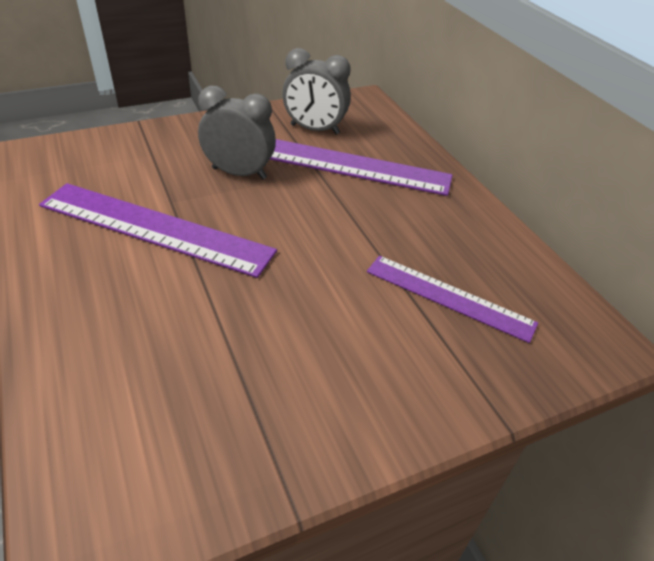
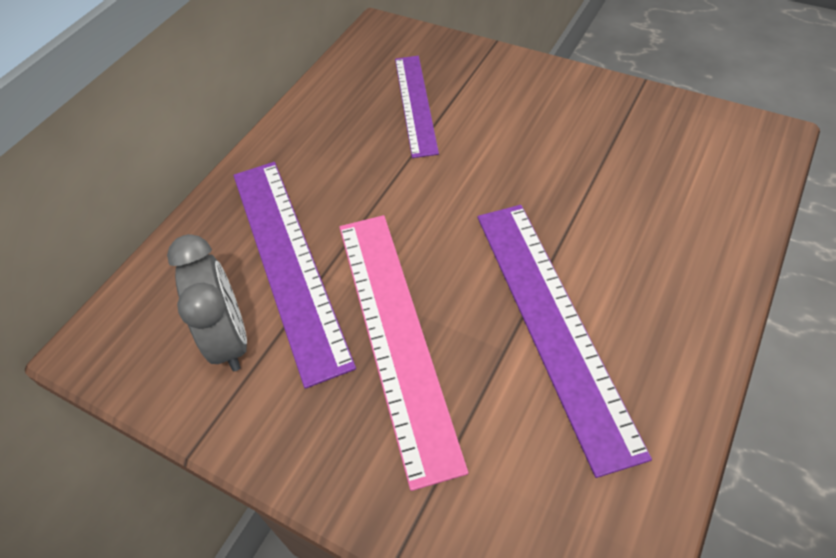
camera: 120 degrees left, 10 degrees up
(239, 173) = (396, 335): grey clock -> pink ruler

